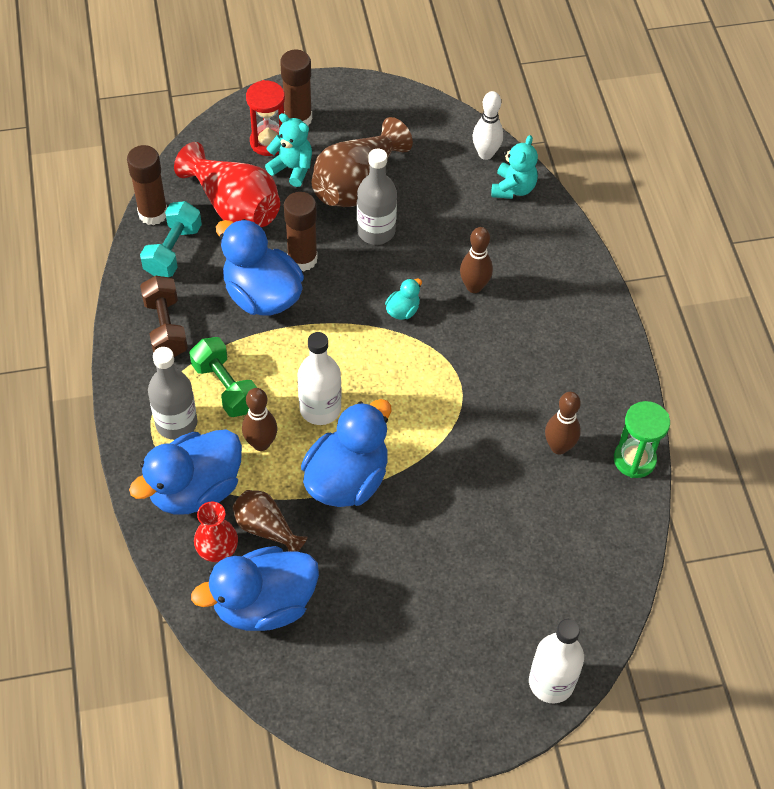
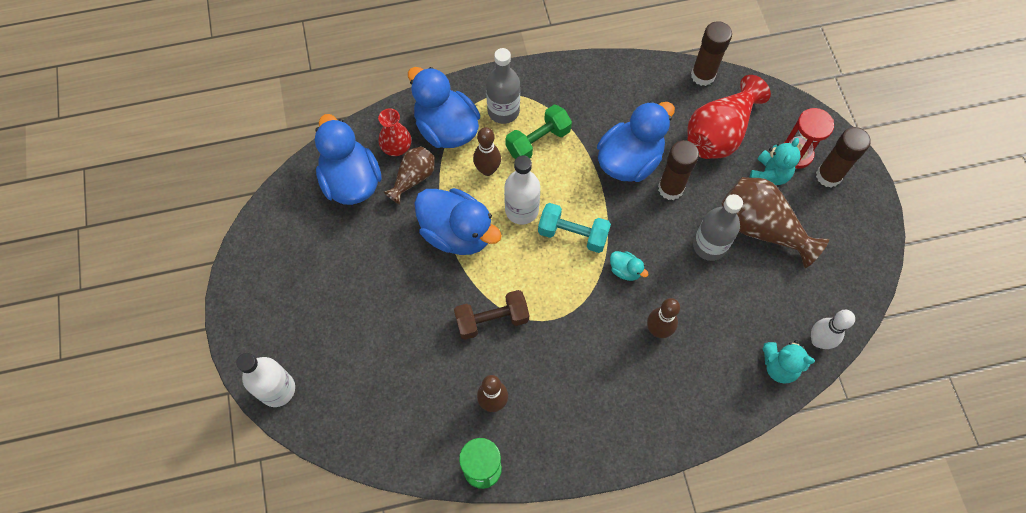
camera: 90 degrees right, 10 degrees up
(166, 327) = (590, 95): brown dumbbell -> brown dumbbell (492, 320)
(173, 251) = (666, 93): turquoise dumbbell -> turquoise dumbbell (573, 234)

